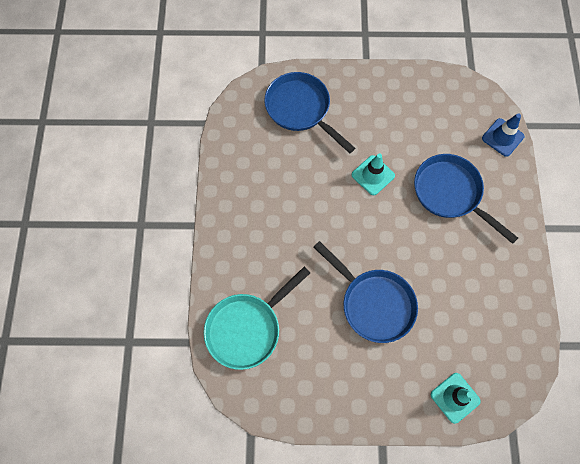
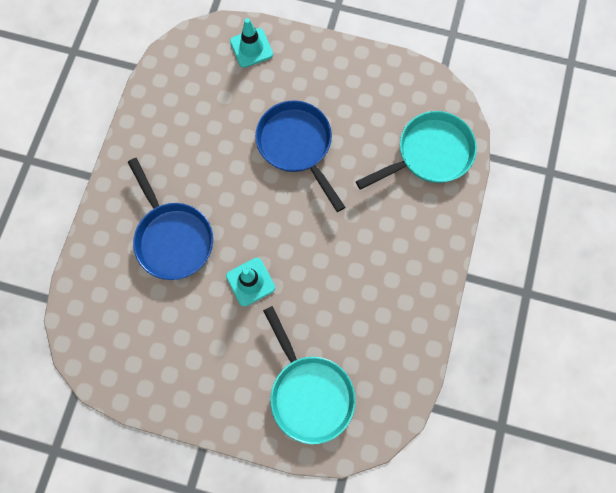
camera: 165 degrees left, 5 degrees up
(300, 109) = (309, 393): blue pan -> turquoise pan
(502, 137) = (83, 289): blue traffic cone -> none

